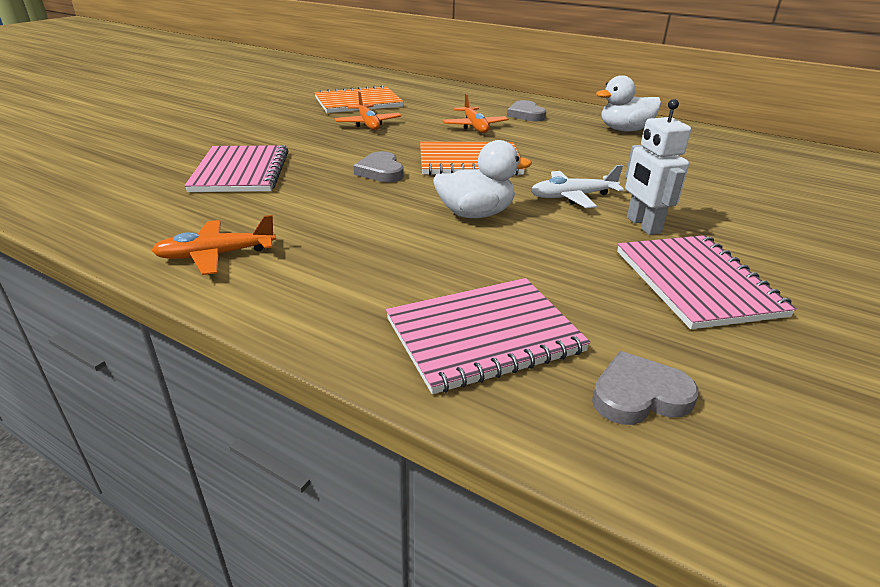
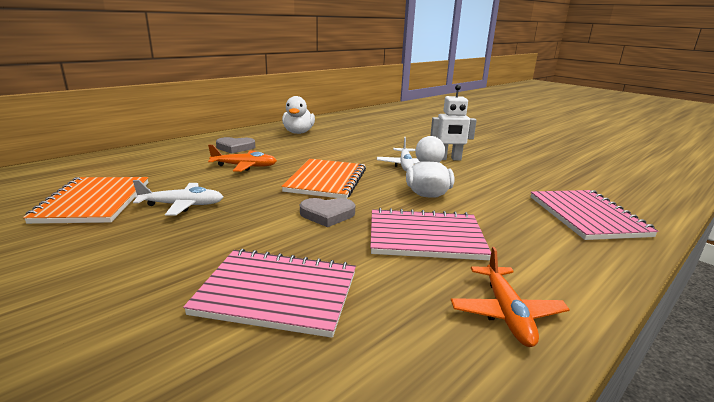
camera: 75 degrees left, 10 degrees down
(368, 124) = (182, 205): orange plane -> white plane
(639, 395) = (617, 194): grey heart -> none
(697, 282) = (512, 163): pink notebook -> pink notebook (425, 237)

